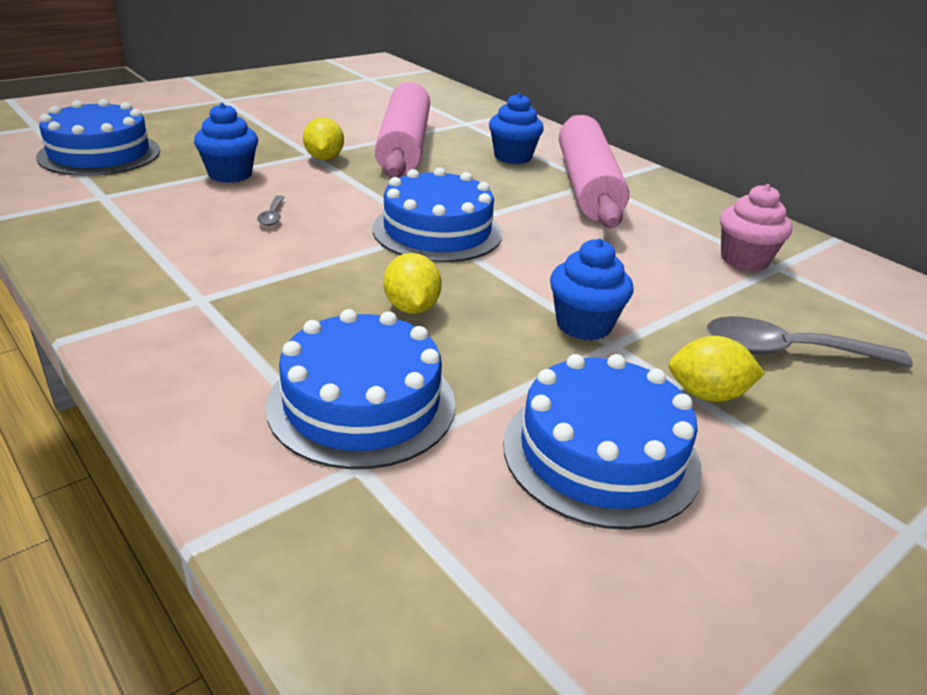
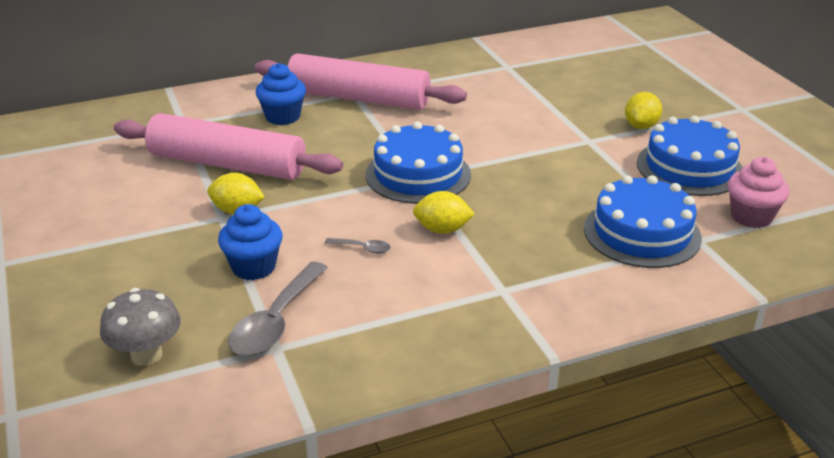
camera: 70 degrees left, 0 degrees up
(99, 154) = (146, 355): blue cake -> grey mushroom
(411, 308) = (533, 201): yellow lemon -> yellow lemon (442, 230)
(583, 325) = (566, 145): blue cupcake -> none
(744, 260) = (496, 74): pink cupcake -> pink cupcake (751, 217)
(787, 352) = (603, 93): grey spoon -> grey spoon (276, 321)

